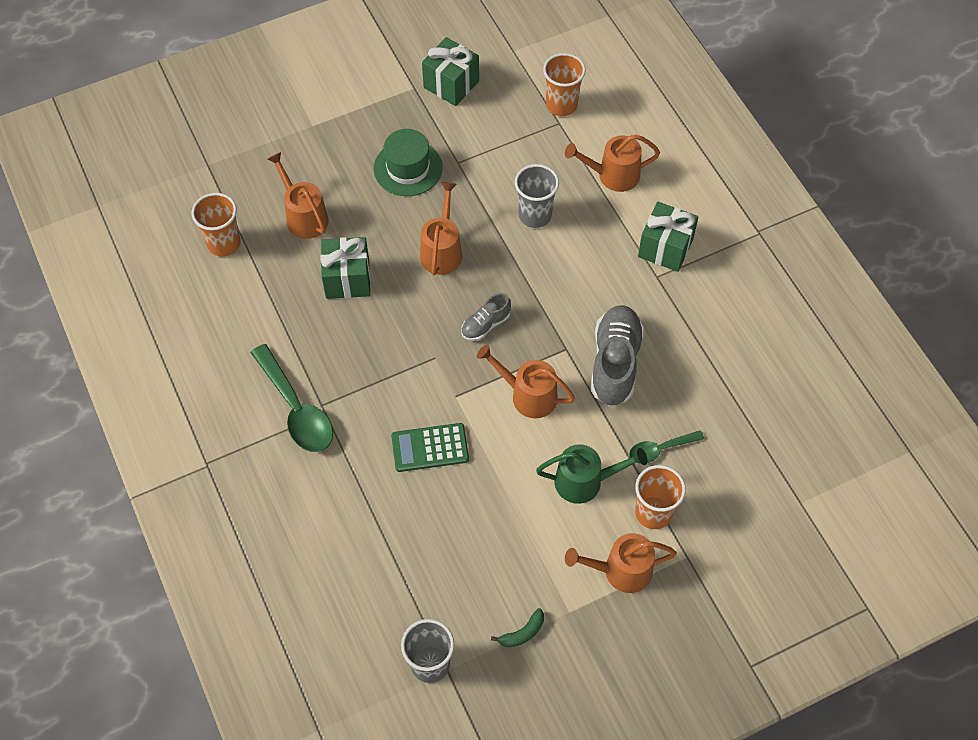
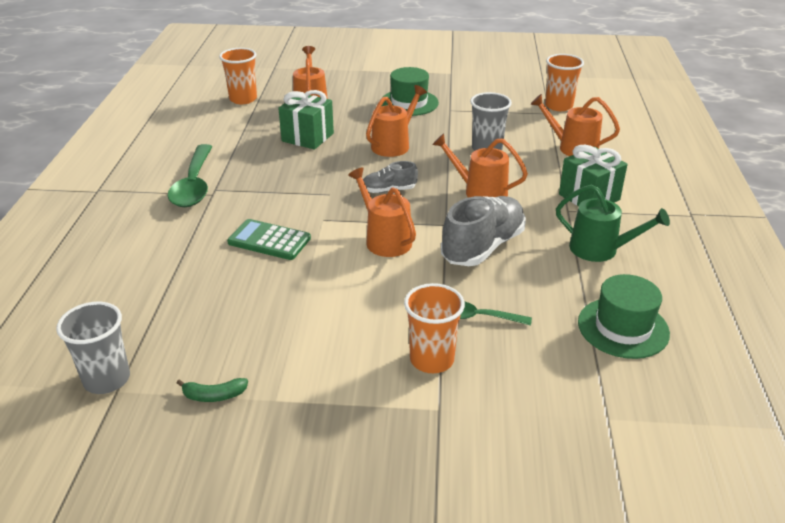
camera: 30 degrees right, 25 degrees down
(451, 84) = (480, 78): green gift -> none
(584, 481) = (383, 311): green watering can -> green watering can (600, 249)
(621, 571) = (358, 390): orange watering can -> orange watering can (480, 192)
(769, 405) = (623, 328): none -> green hat

